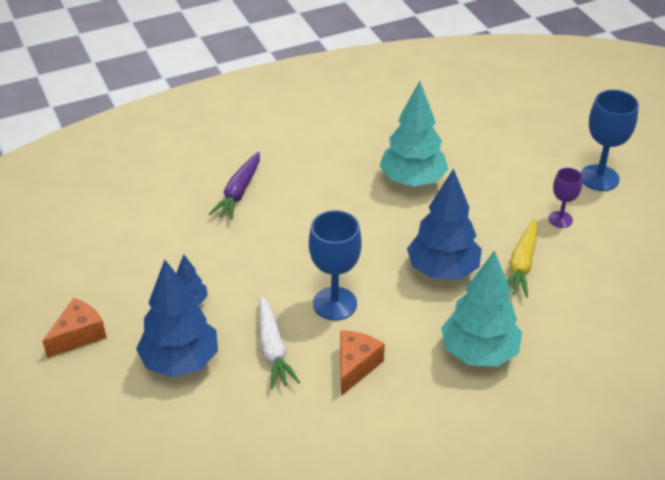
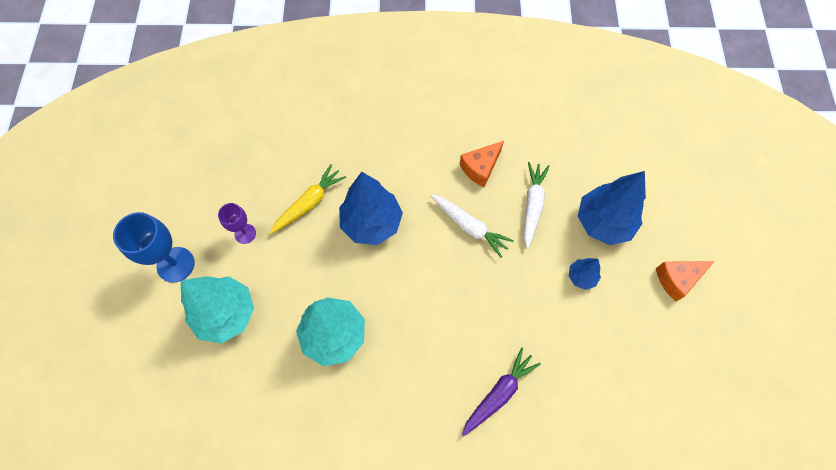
camera: 155 degrees left, 25 degrees up
(335, 304) = (470, 227): blue goblet -> white carrot
(479, 353) = (391, 144): turquoise tree -> turquoise tree (226, 314)

